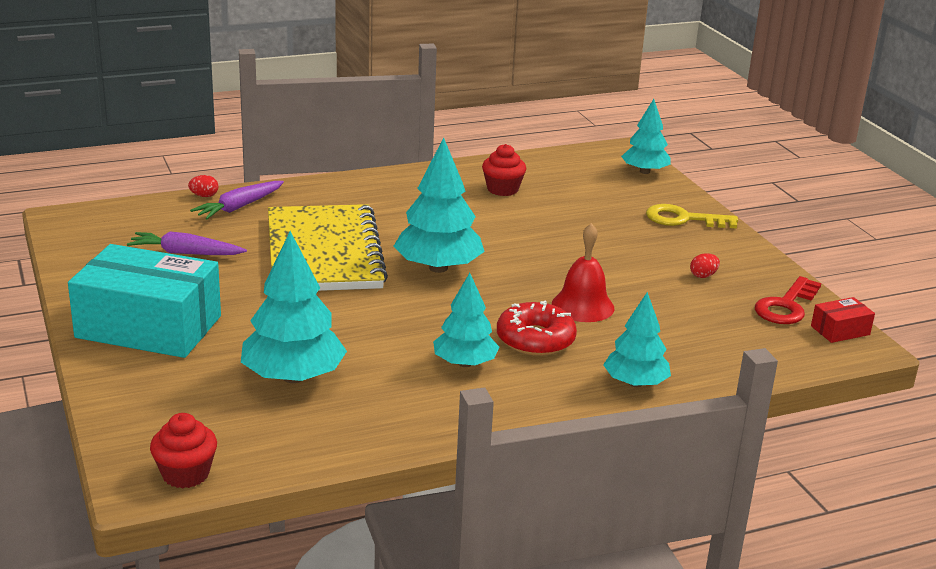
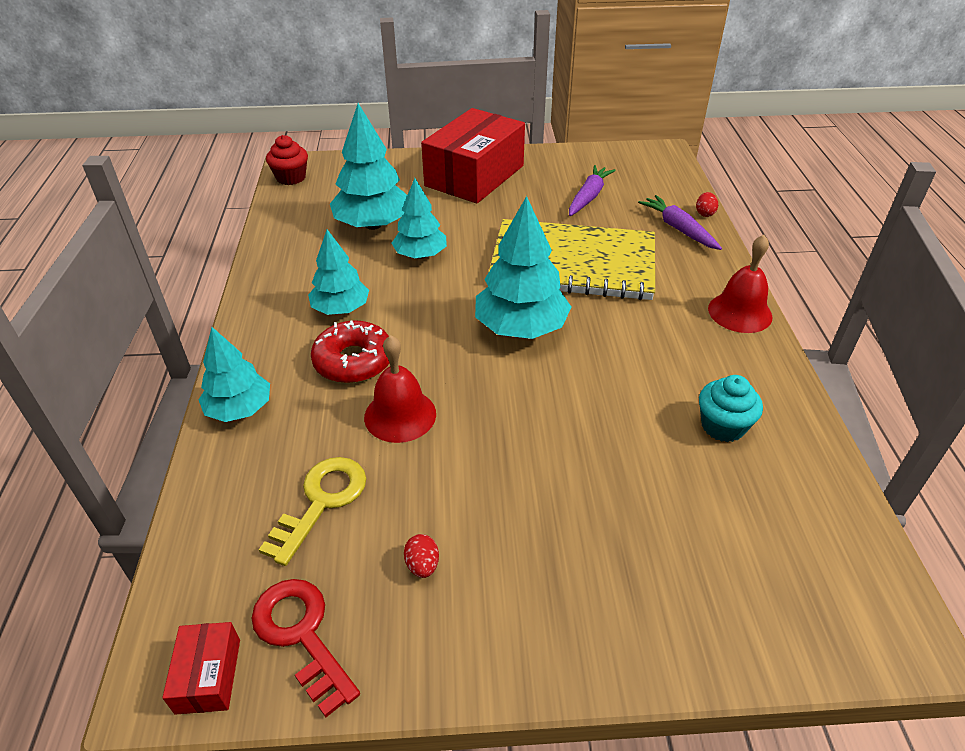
camera: 110 degrees right, 15 degrees up
(149, 327) = (474, 176): turquoise box -> red box
(364, 183) = (740, 312): none -> red bell
(502, 189) = (723, 426): red cupcake -> turquoise cupcake
(644, 171) = (804, 635): turquoise tree -> turquoise tree (420, 255)
(683, 219) = (605, 617): yellow key -> yellow key (322, 501)

